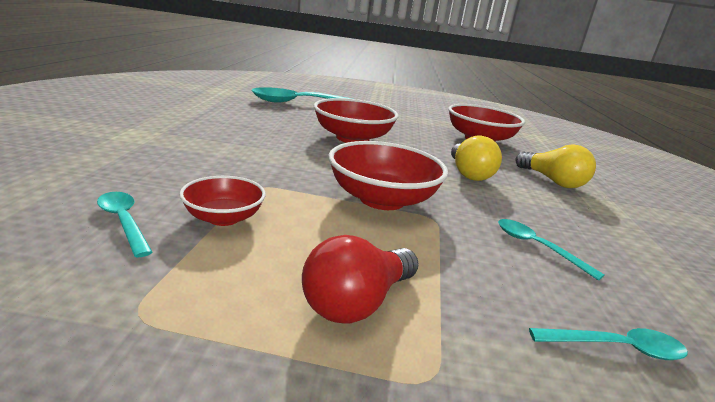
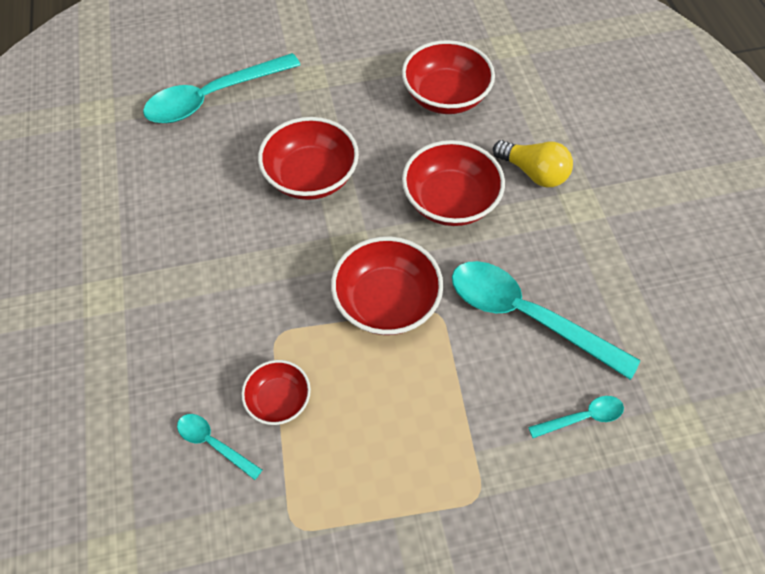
camera: 15 degrees left, 35 degrees up
(357, 302) = (416, 452): red light bulb -> none
(468, 173) = (450, 201): yellow light bulb -> red bowl
(537, 247) = (527, 316): turquoise spoon -> turquoise spoon, size x2.17

